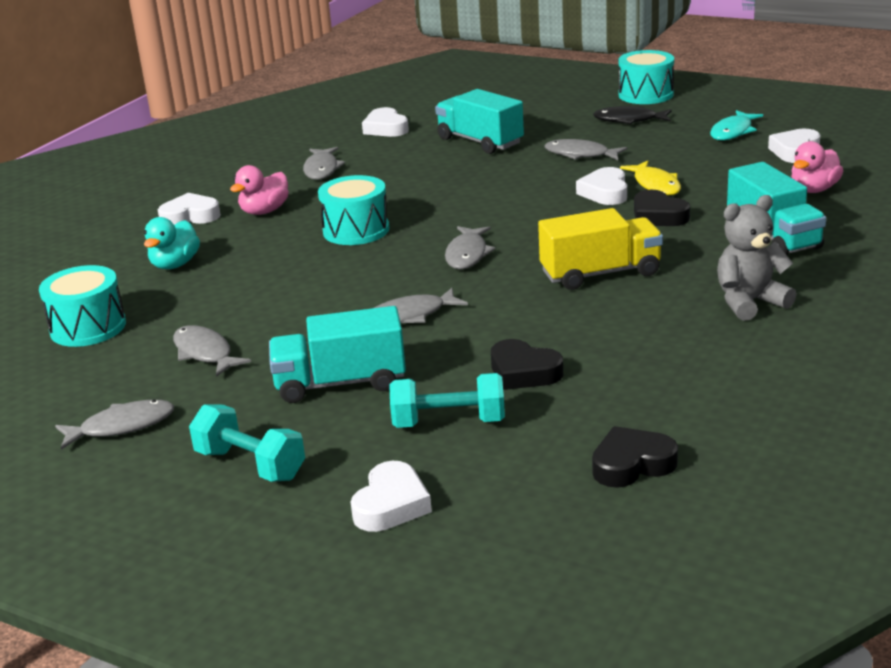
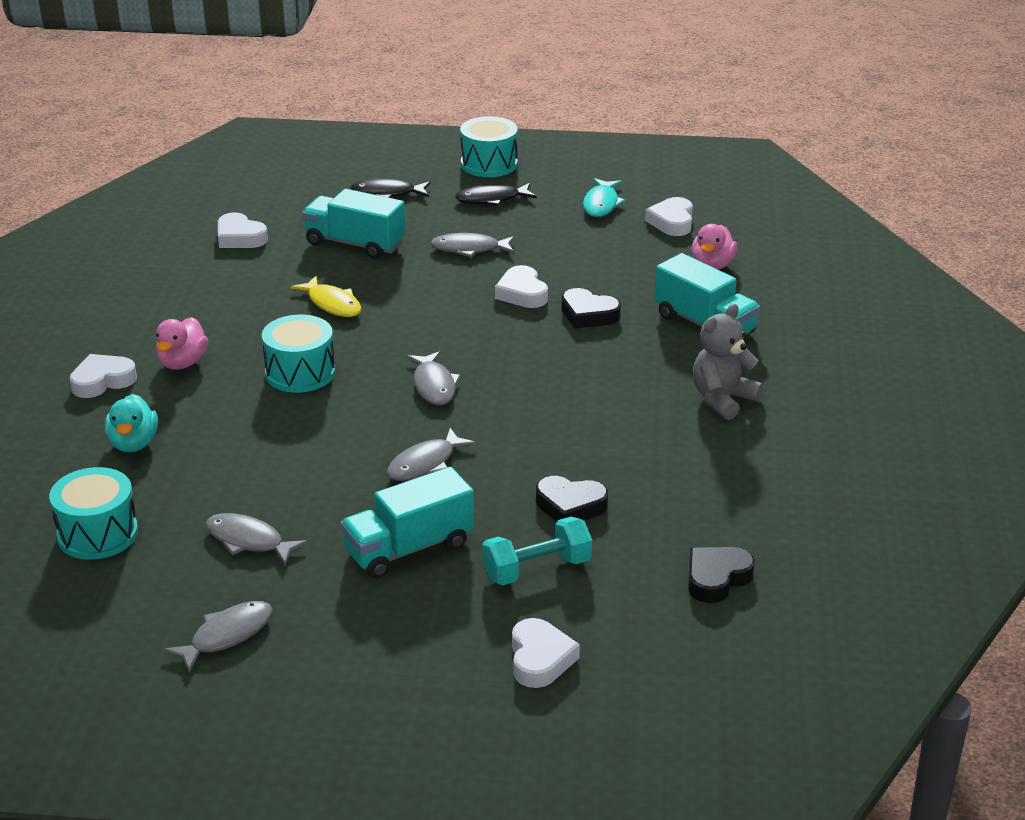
camera: 25 degrees left, 5 degrees up
(250, 465) = (384, 648): turquoise dumbbell -> none
(322, 169) = (207, 300): grey fish -> none
(537, 108) = (387, 193): none -> black fish
(600, 273) = (574, 388): yellow truck -> none
(655, 185) = (565, 278): yellow fish -> yellow fish (332, 304)

